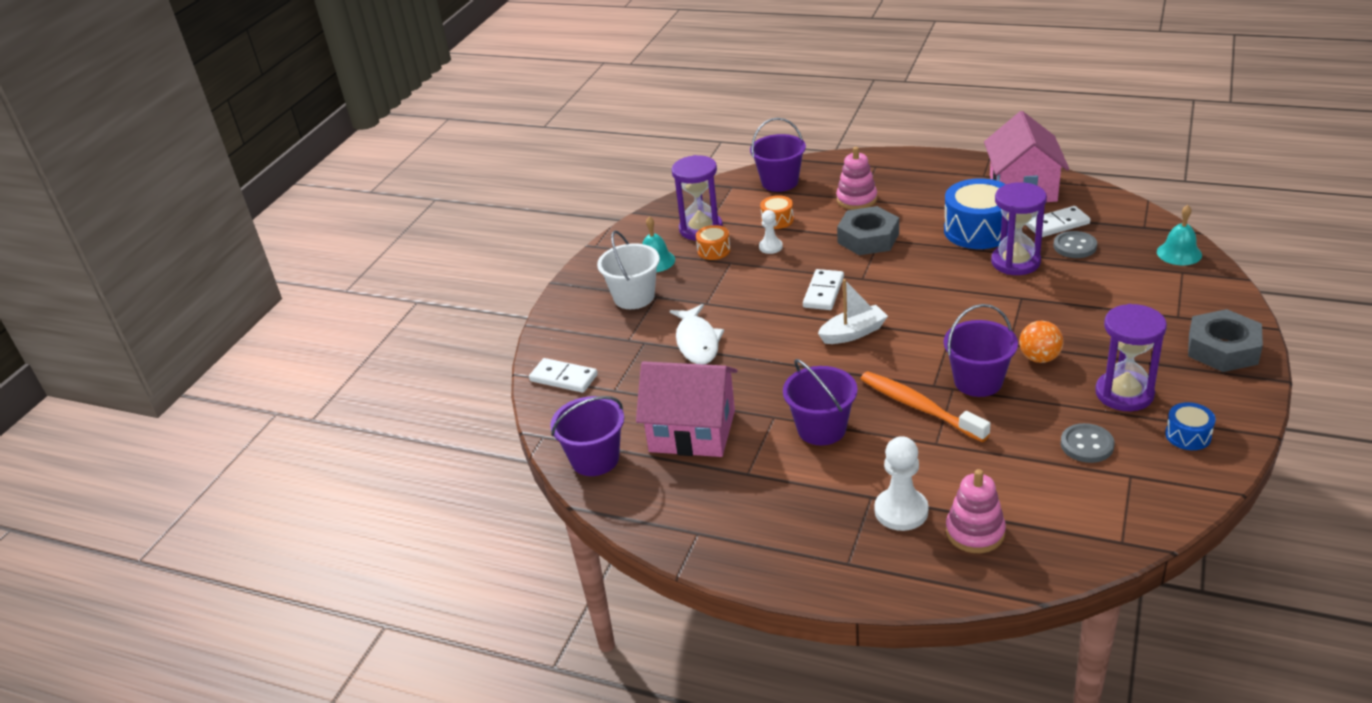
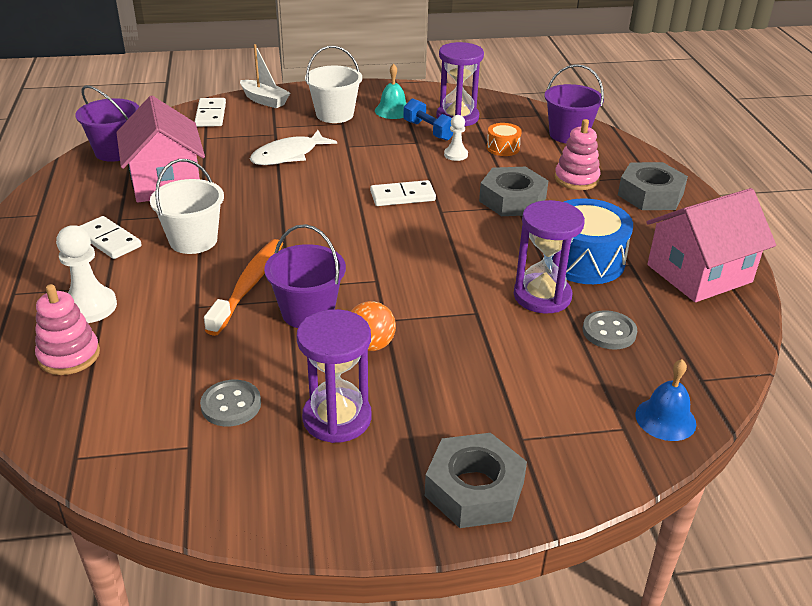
camera: 55 degrees right, 0 degrees up
(714, 250) = (429, 131): orange drum -> blue dumbbell
(821, 429) = (193, 240): purple bucket -> white bucket
(853, 333) = (347, 225): white boat -> white boat (264, 100)
(903, 174) = (650, 194): none -> grey nut
(1057, 224) = (644, 311): white domino -> white domino (109, 240)
(1179, 253) = (665, 419): turquoise bell -> blue bell
(1188, 435) = (280, 482): blue drum -> none

